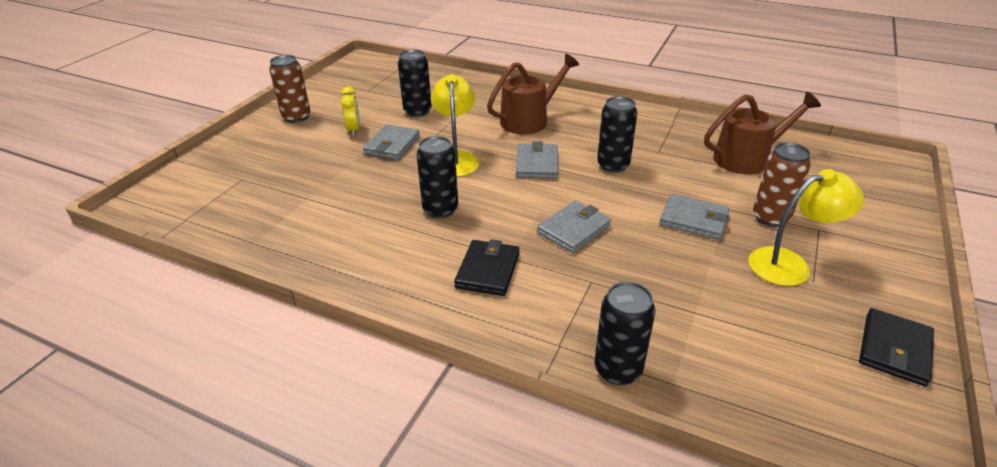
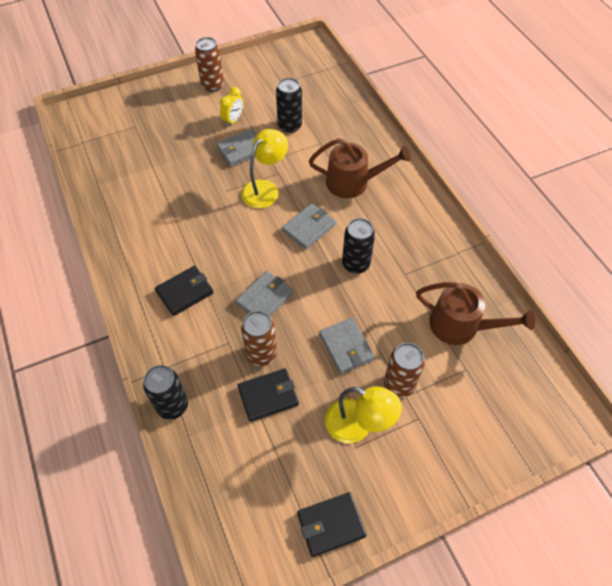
camera: 40 degrees right, 20 degrees up
(440, 210) = (210, 227): black can -> none
(574, 229) = (264, 298): grey wallet -> grey wallet turned 45 degrees counterclockwise
(635, 269) = (261, 354): none -> brown can
(690, 295) = (268, 396): none -> black wallet

